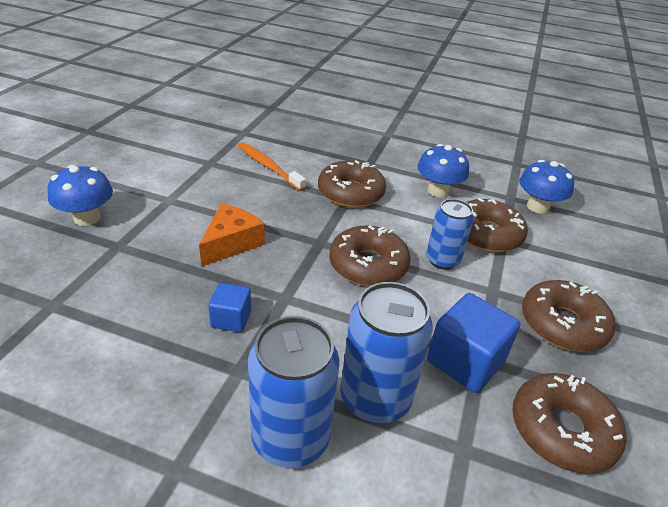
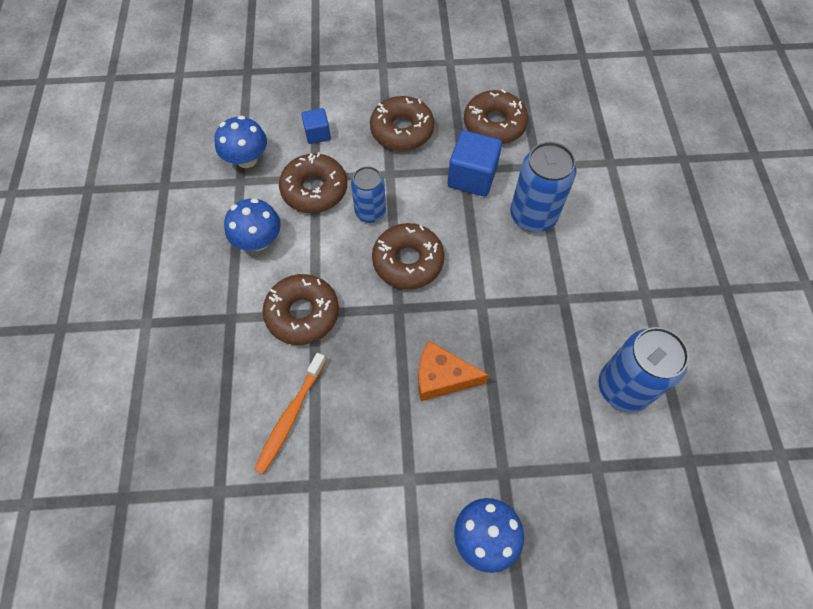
camera: 110 degrees left, 25 degrees up
(231, 319) = (525, 328): blue cube -> blue cube (317, 134)
(290, 438) = (588, 248): blue can -> blue can (623, 387)

